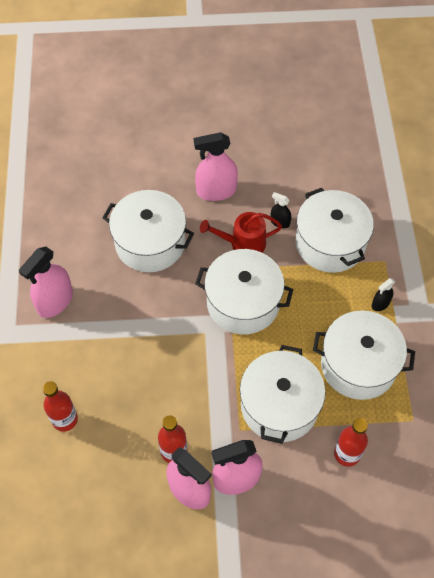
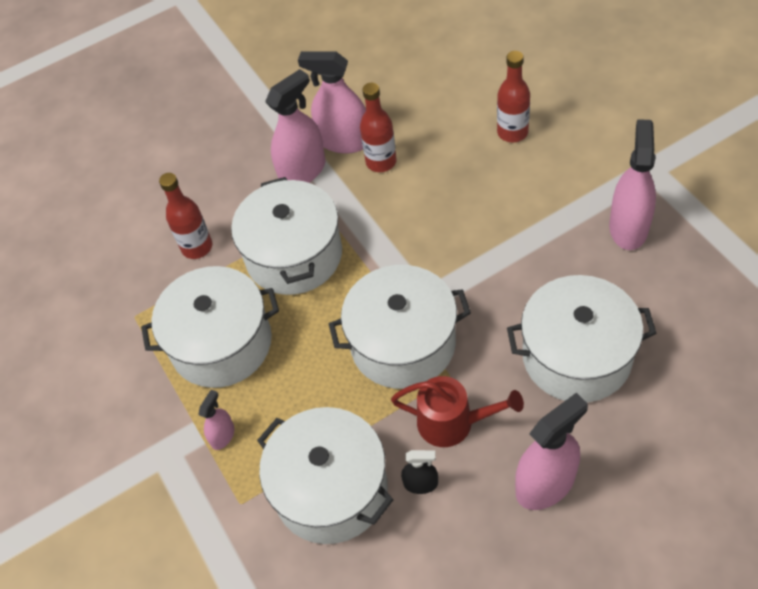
camera: 160 degrees right, 5 degrees down
(243, 243) = (452, 422): red watering can -> red watering can turned 45 degrees clockwise
(380, 304) = (222, 436): black spray bottle -> pink spray bottle

